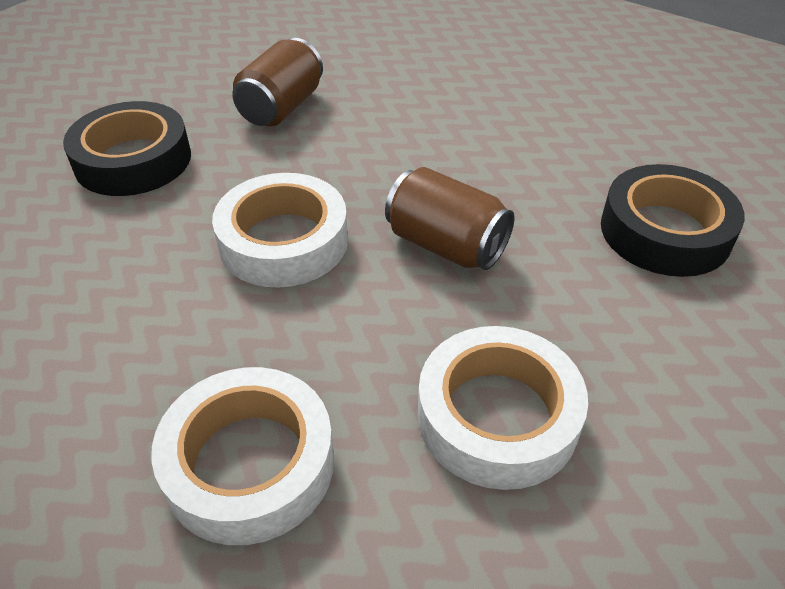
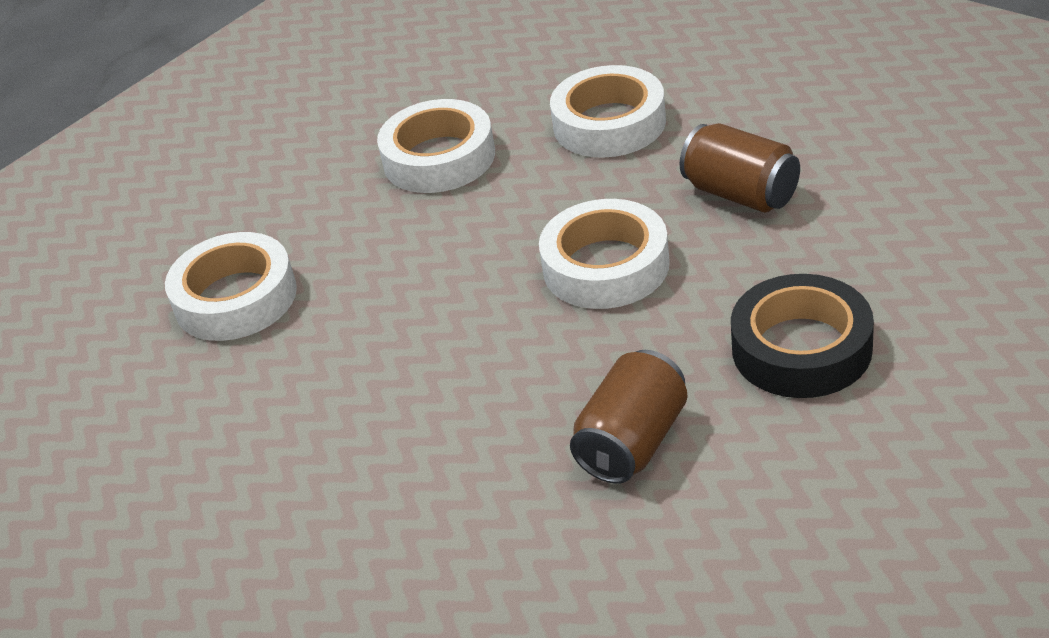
camera: 170 degrees left, 5 degrees down
(446, 245) = (449, 272): brown can -> brown can (741, 194)
(665, 231) = (235, 298): black tape -> white tape

